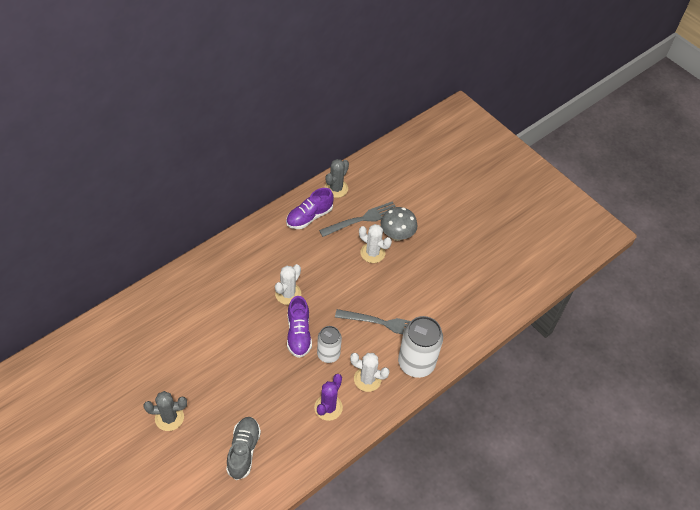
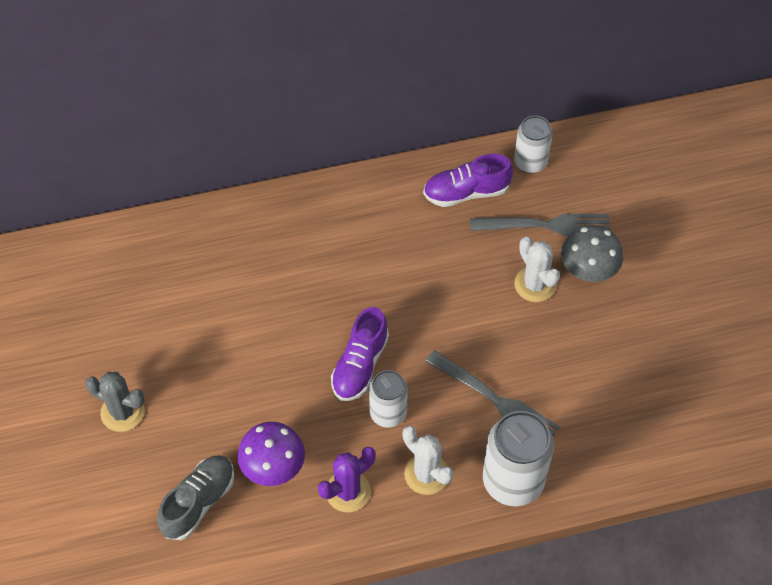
camera: 30 degrees right, 5 degrees up
(278, 412) = (273, 467): none -> purple mushroom
(288, 294) = (375, 299): white cactus -> none
(336, 188) = (530, 162): grey cactus -> white can

